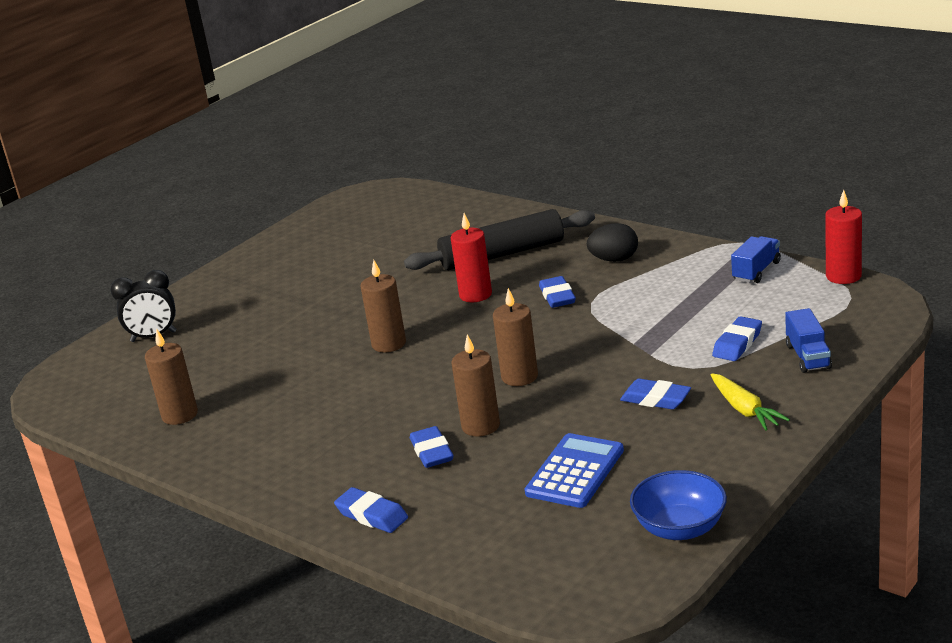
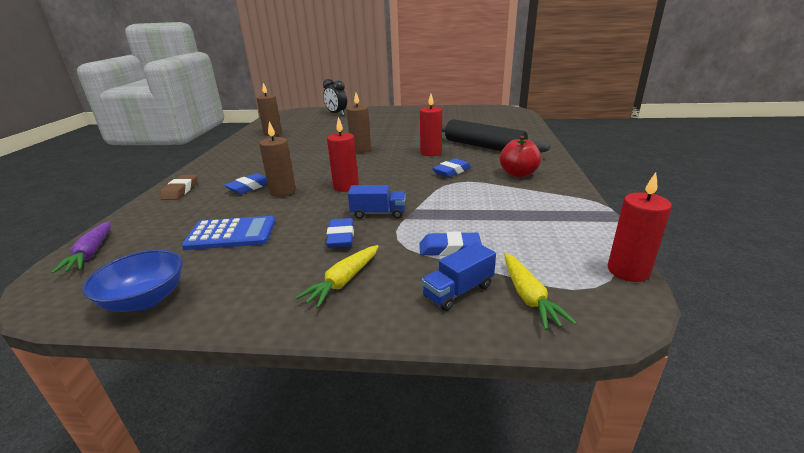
camera: 55 degrees right, 0 degrees up
(372, 515) = (180, 190): blue eraser -> brown eraser
(519, 377) = (346, 187): brown candle -> red candle
(525, 580) = (91, 253): none -> purple carrot
(614, 260) = (518, 174): black egg -> red apple
(756, 271) = (574, 226): blue truck -> blue truck (378, 213)
(841, 328) = (529, 297): none -> yellow carrot

